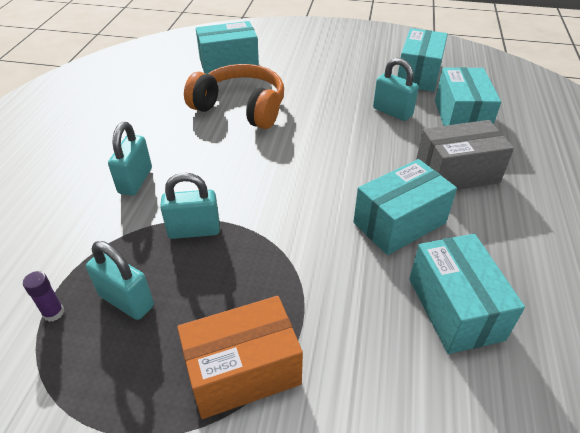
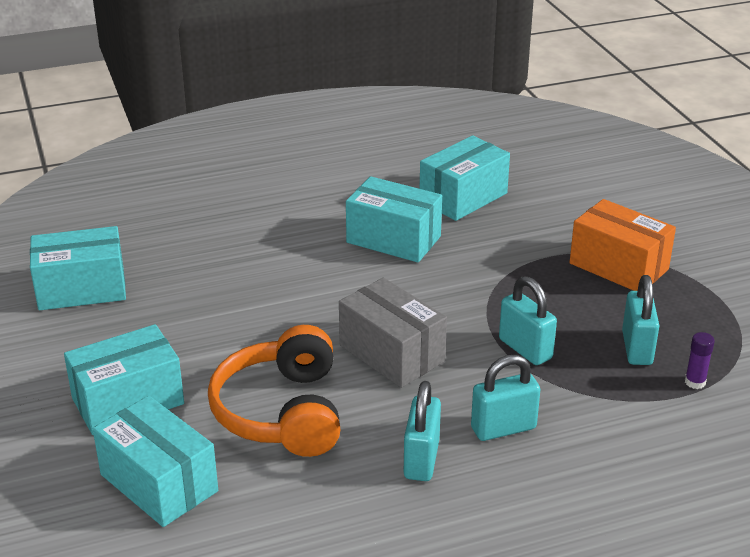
camera: 120 degrees left, 10 degrees down
(392, 112) = (197, 287): turquoise padlock -> turquoise padlock (421, 459)
(456, 173) = (288, 224): grey box -> grey box (391, 353)
(461, 117) = (174, 240): turquoise box -> turquoise box (128, 401)

